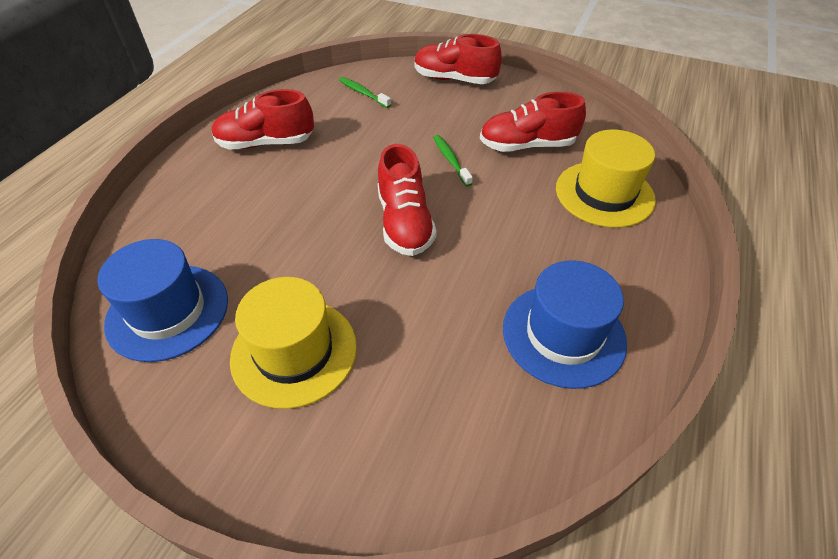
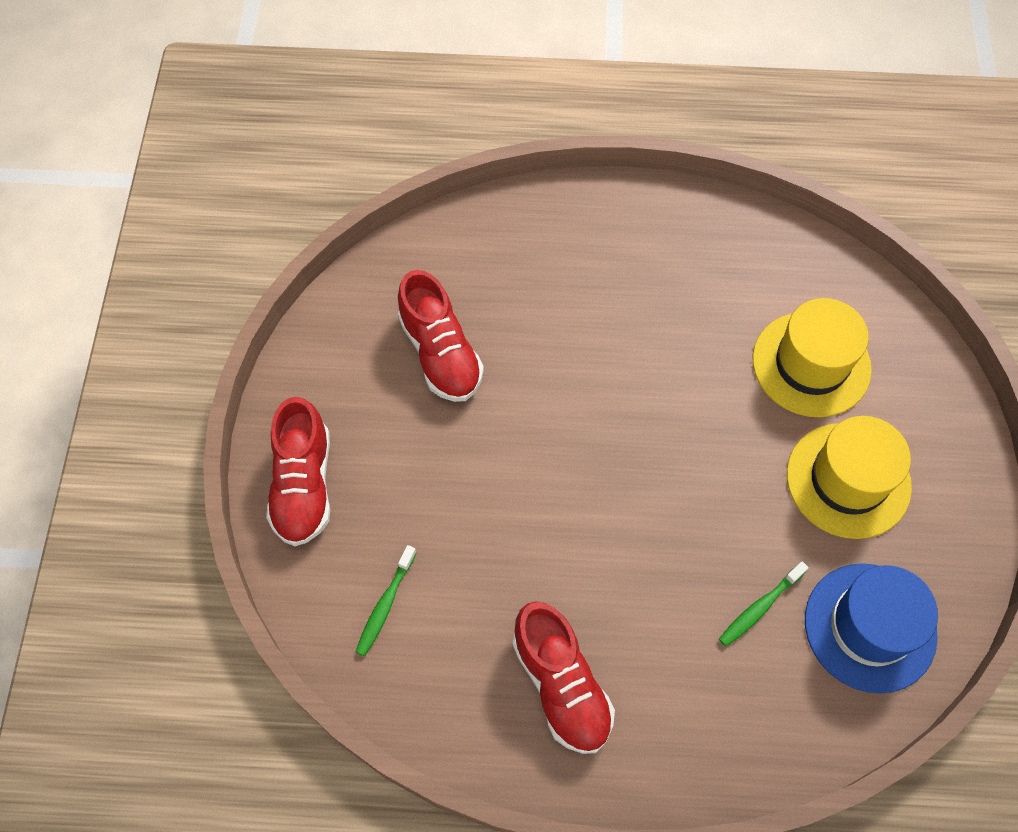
camera: 110 degrees left, 15 degrees up
(404, 223) = (638, 445): red shoe -> none
(450, 160) = (504, 432): green toothbrush -> green toothbrush (759, 607)
(563, 334) = (716, 269): blue hat -> none
(604, 194) = (503, 261): yellow hat -> yellow hat (811, 364)

